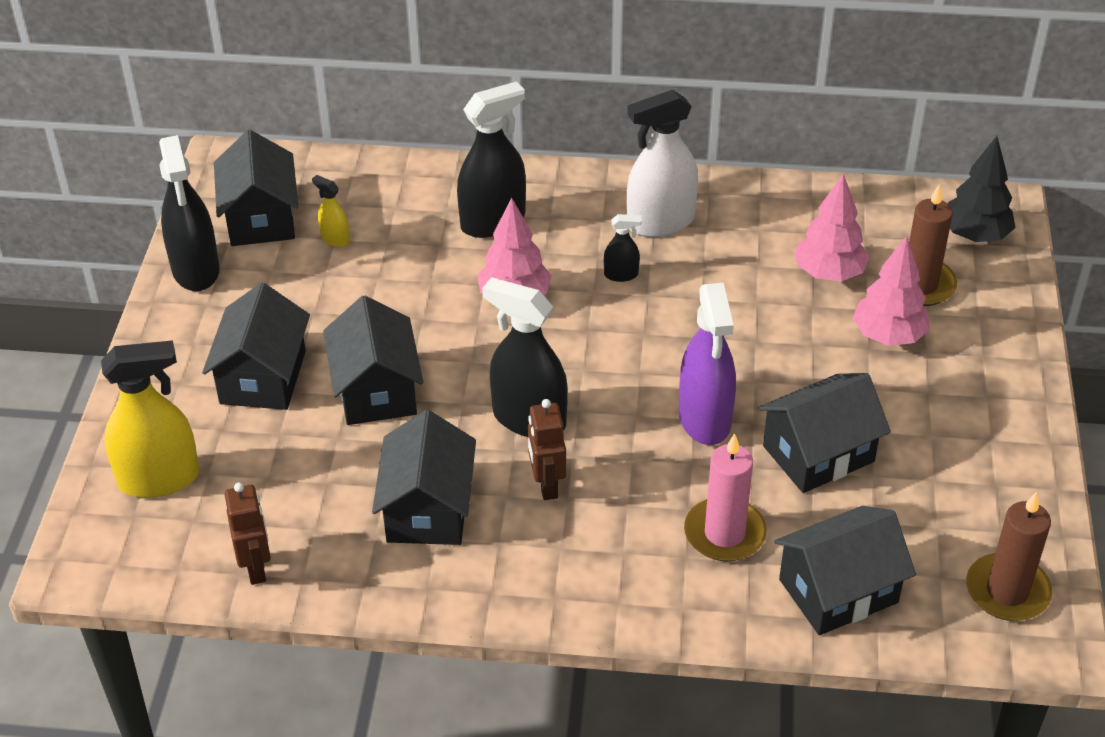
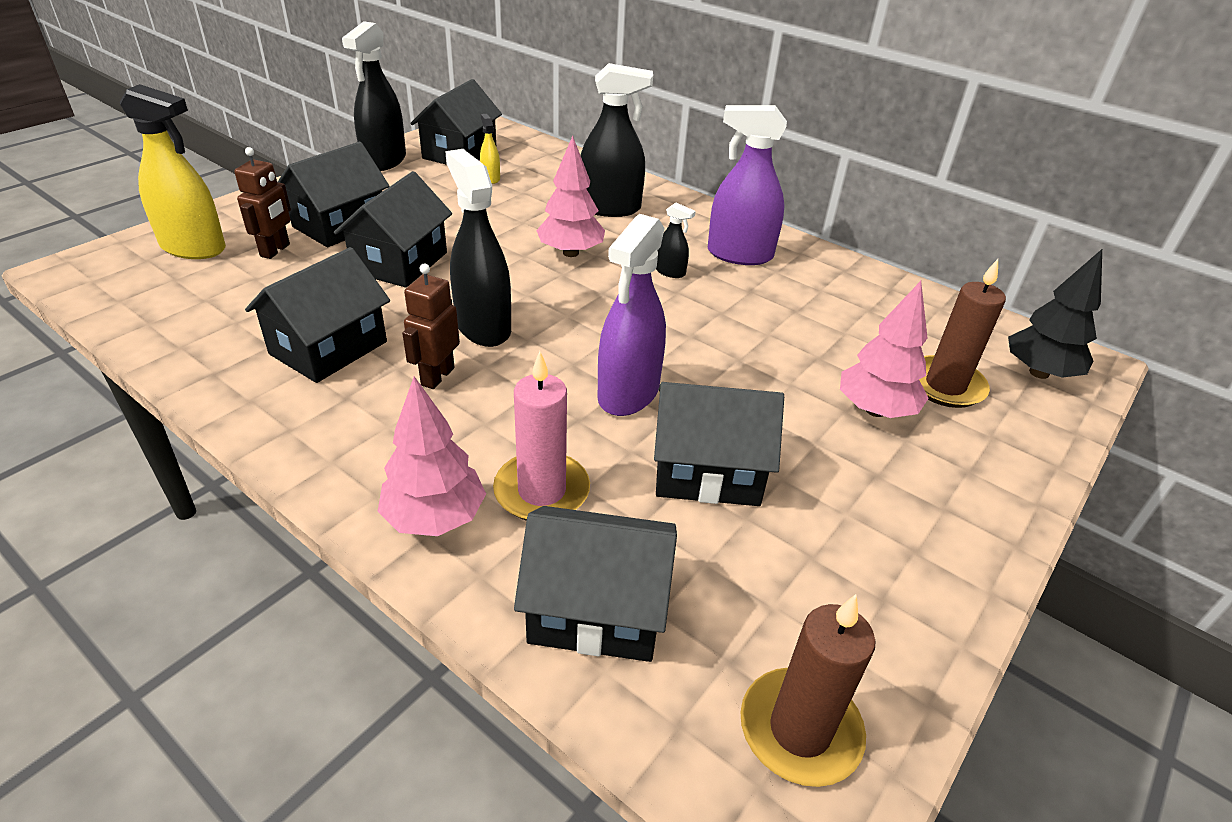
camera: 30 degrees right, 5 degrees down
(256, 568) = (163, 325): brown robot -> brown robot (275, 250)
(660, 222) = (739, 255): white spray bottle -> purple spray bottle
(829, 273) = (858, 342): pink tree -> pink tree (435, 518)

